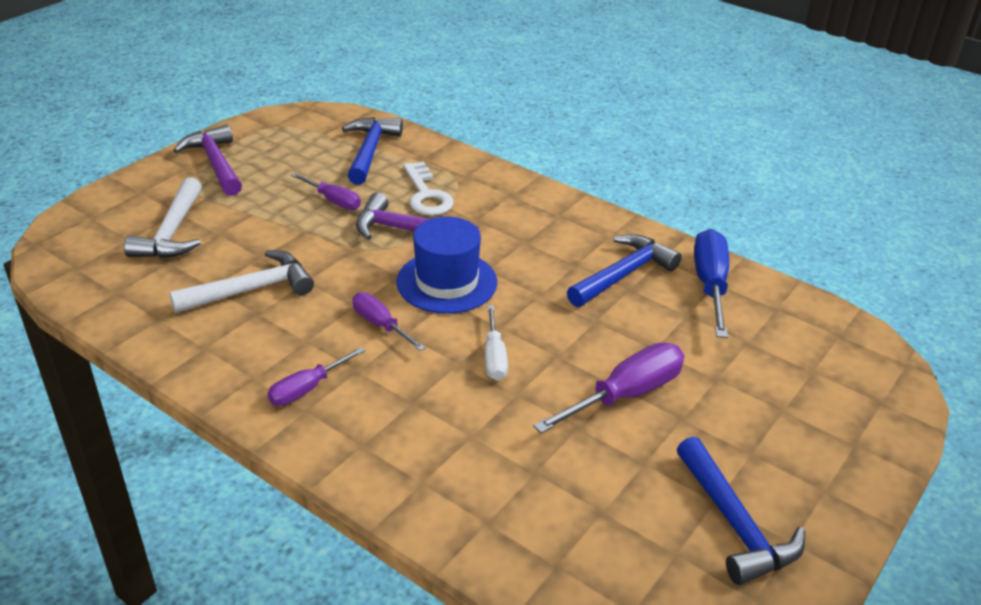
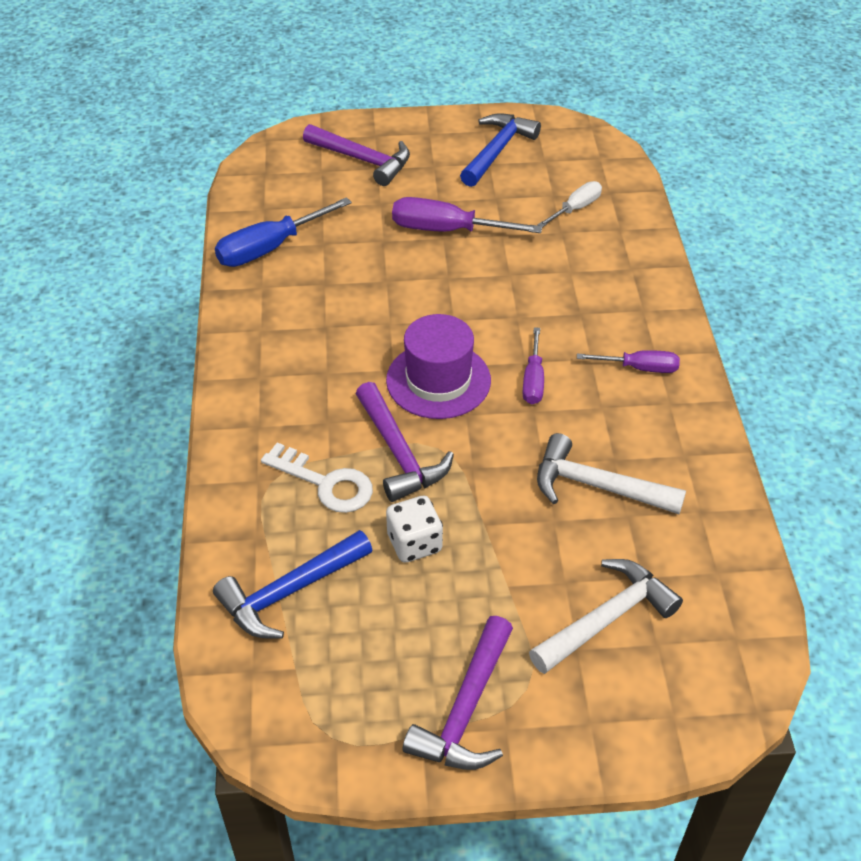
camera: 130 degrees left, 10 degrees up
(333, 200) = (414, 543): purple screwdriver -> white dice
(426, 195) = (325, 483): white key -> white key turned 90 degrees clockwise
(447, 282) = (438, 380): blue hat -> purple hat
(494, 357) = (488, 304): white screwdriver -> white screwdriver (575, 208)
(623, 274) = (309, 295): blue hammer -> none
(808, 408) = (362, 160): none -> purple hammer

